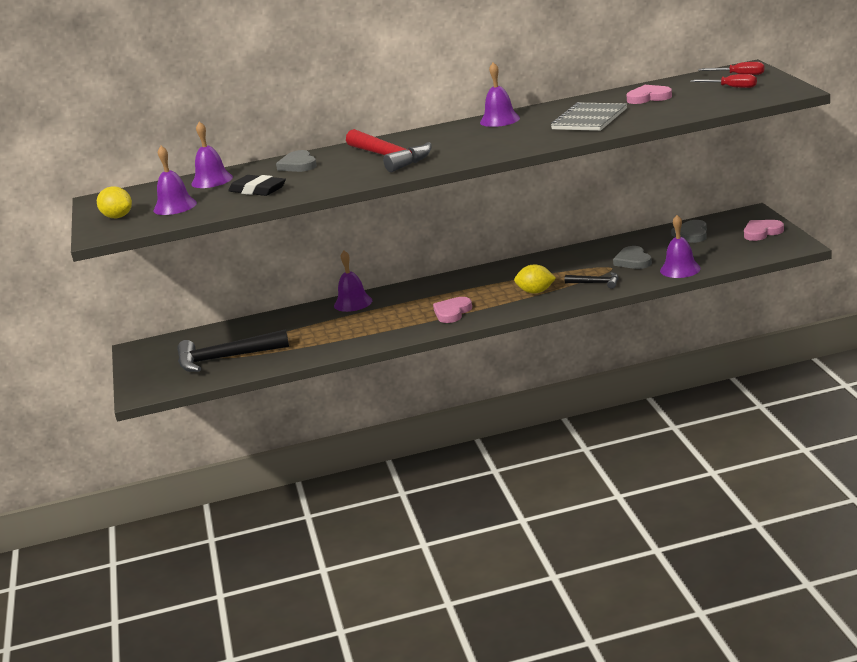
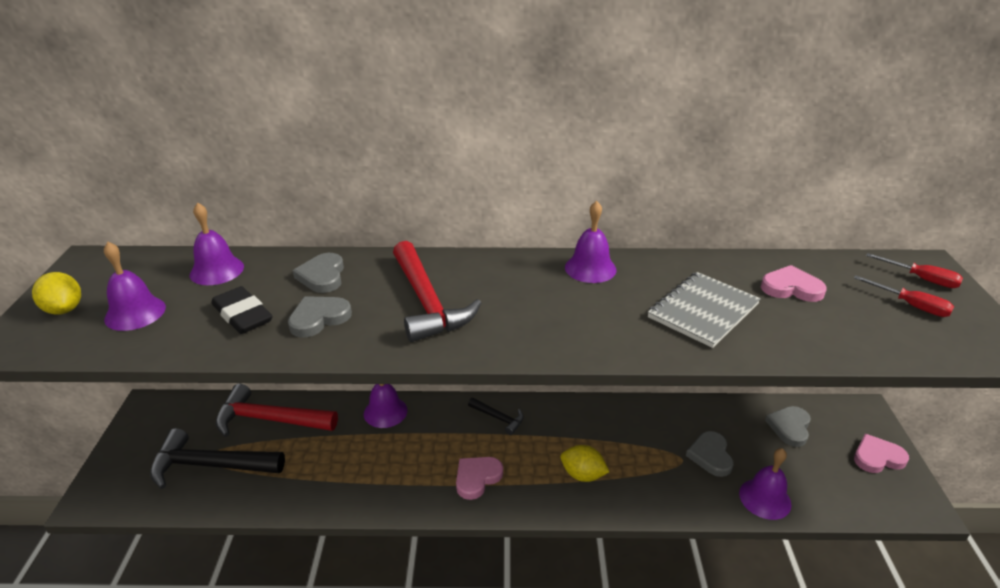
camera: 10 degrees right, 10 degrees up
(255, 329) = (270, 420): none -> red hammer
(316, 179) = (319, 318): none -> grey heart
(596, 283) = (657, 486): black hammer -> black hammer (498, 418)

